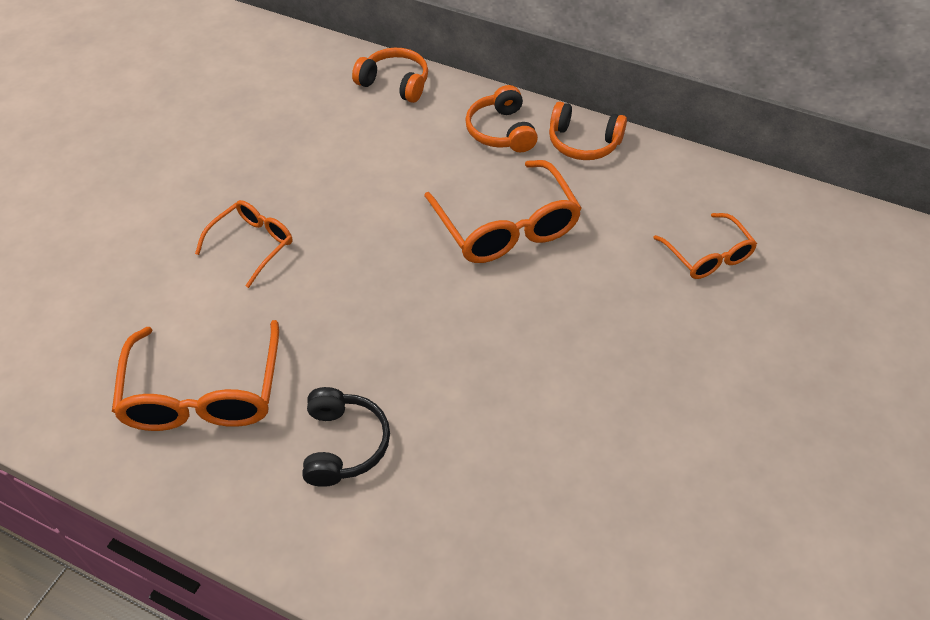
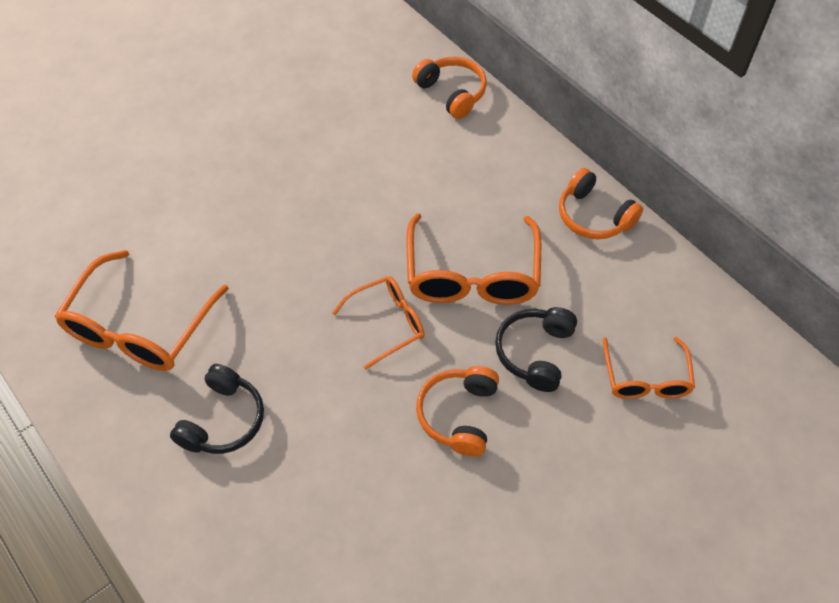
camera: 25 degrees right, 5 degrees up
(253, 244) = (247, 207): orange glasses -> orange glasses (387, 323)
(501, 131) = (522, 176): orange headphones -> orange headphones (458, 415)
(602, 271) = (535, 353): none -> black headphones

